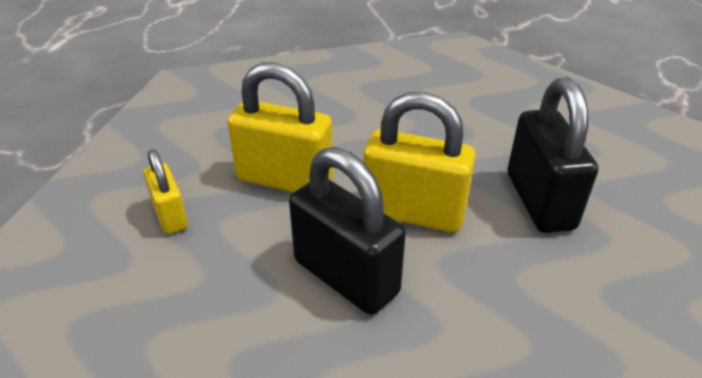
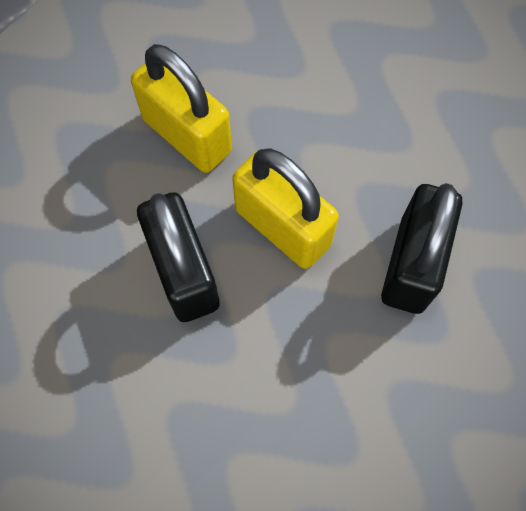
camera: 25 degrees right, 30 degrees up
(170, 215) = (69, 139): yellow padlock -> none

